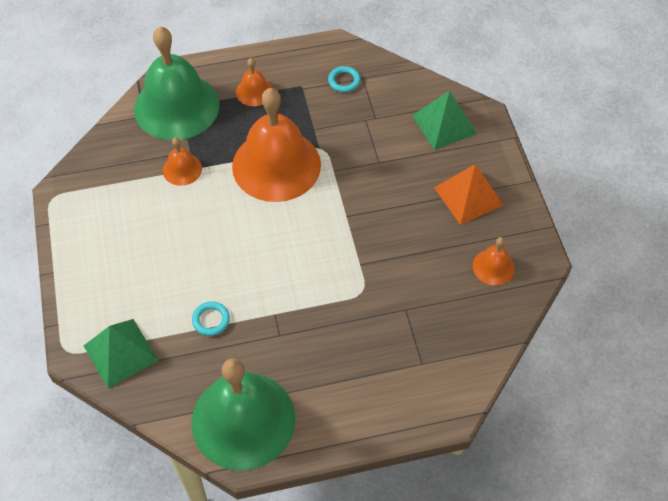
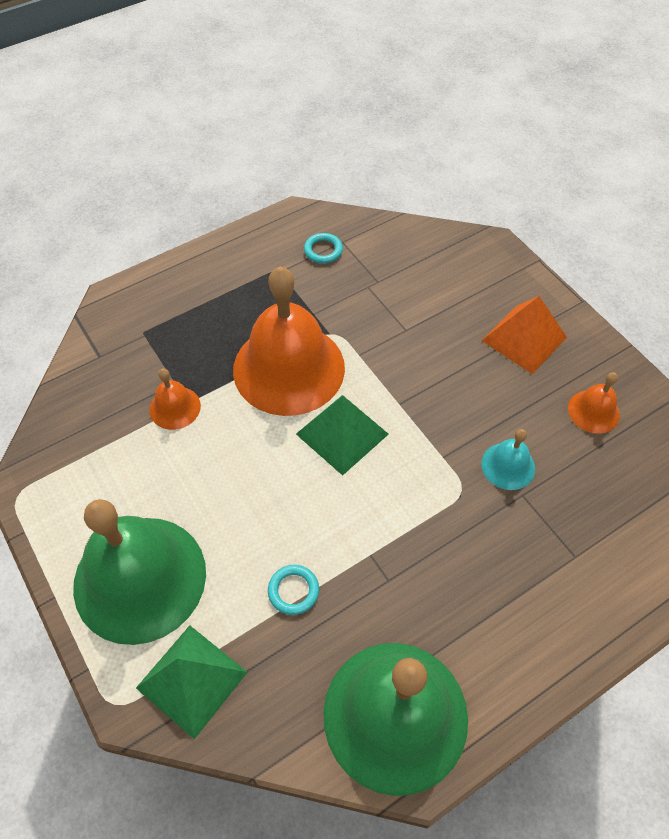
camera: 20 degrees left, 0 degrees up
(176, 106) = (136, 333): green bell -> green bell (140, 578)
(254, 91) = (224, 290): orange bell -> none
(405, 285) = (508, 466): none -> turquoise bell
(444, 124) = (457, 267): green pyramid -> green pyramid (342, 434)

